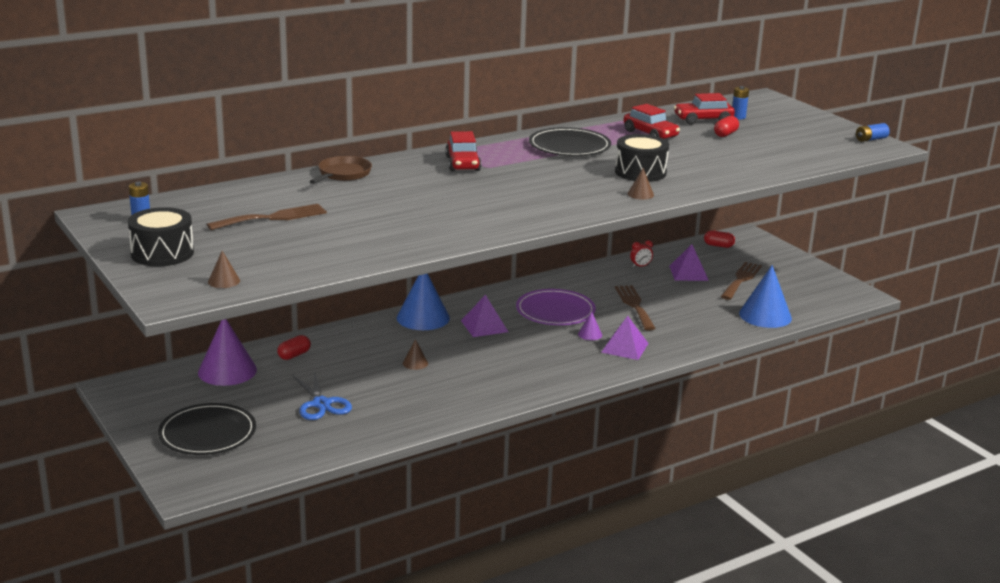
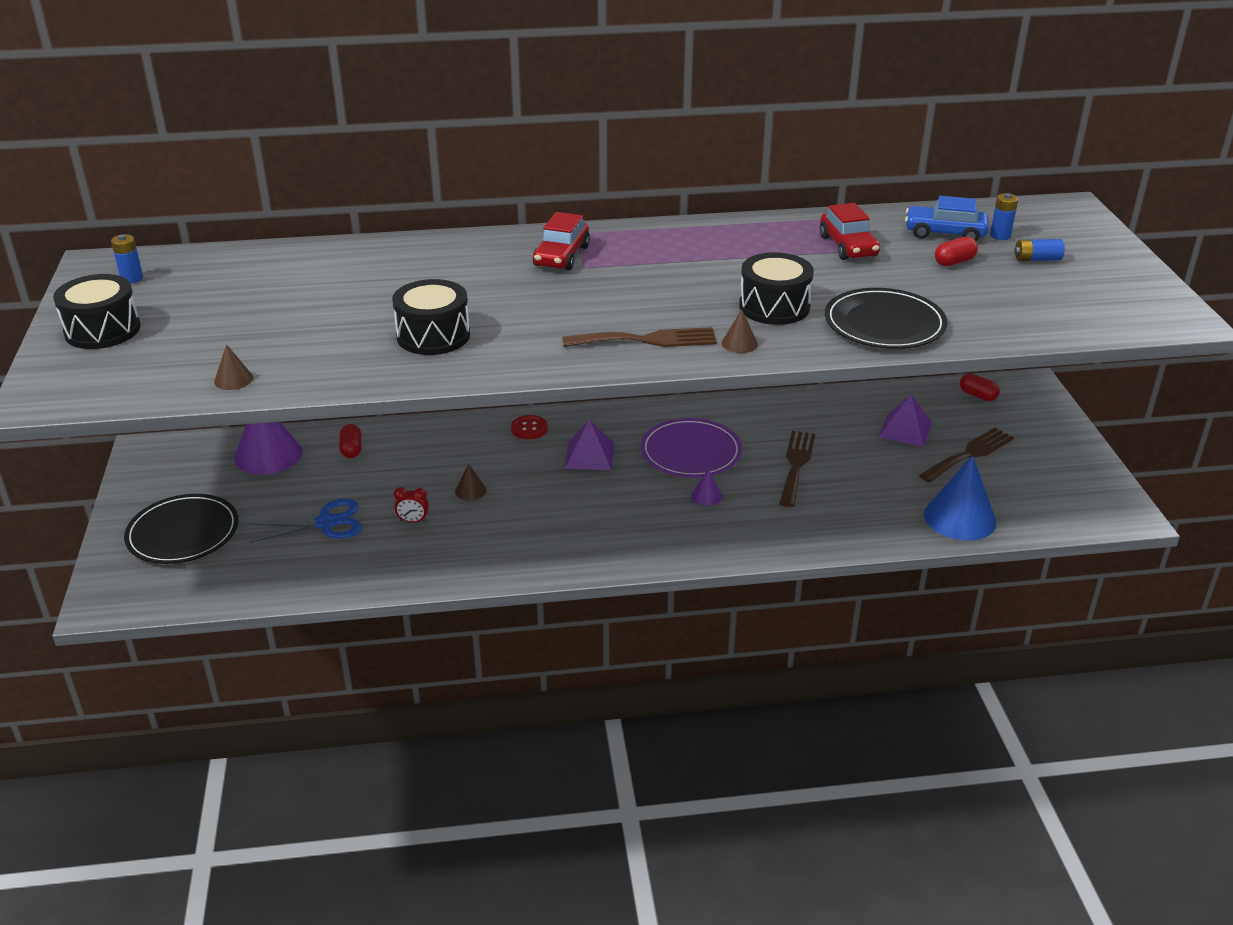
camera: 25 degrees right, 10 degrees up
(224, 281) = (121, 384): brown cone -> brown cone (233, 379)
(273, 218) = (267, 300): brown fork -> brown fork (647, 340)
(294, 355) = (351, 449): red capsule -> red capsule turned 75 degrees counterclockwise
(321, 404) = (326, 523): blue scissors -> blue scissors turned 105 degrees counterclockwise
(343, 174) = (408, 249): brown pan -> none
(423, 318) = (529, 428): blue cone -> red button
(427, 220) = (433, 336): none -> black drum
(569, 146) = (721, 250): black plate -> black plate (884, 324)
(625, 347) = (735, 526): purple pyramid -> none
(640, 266) = (849, 407): red clock -> red clock (413, 521)
(703, 120) = (944, 233): red car -> blue car
(871, 139) = (1168, 304): blue battery -> blue battery (1037, 259)

